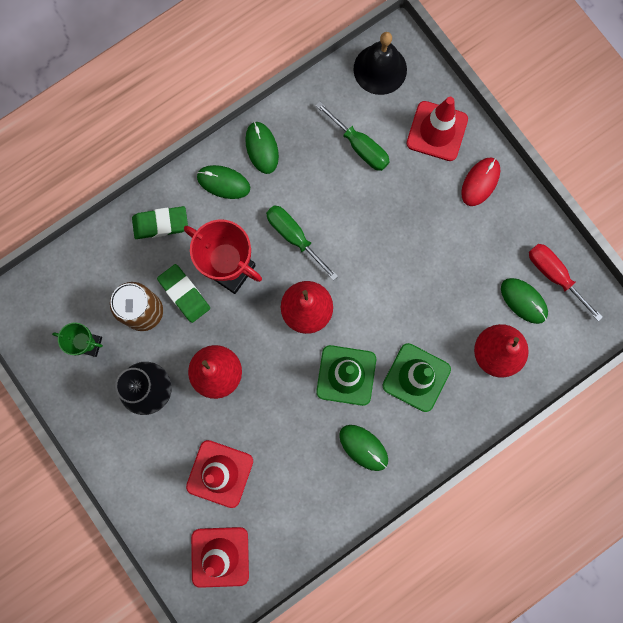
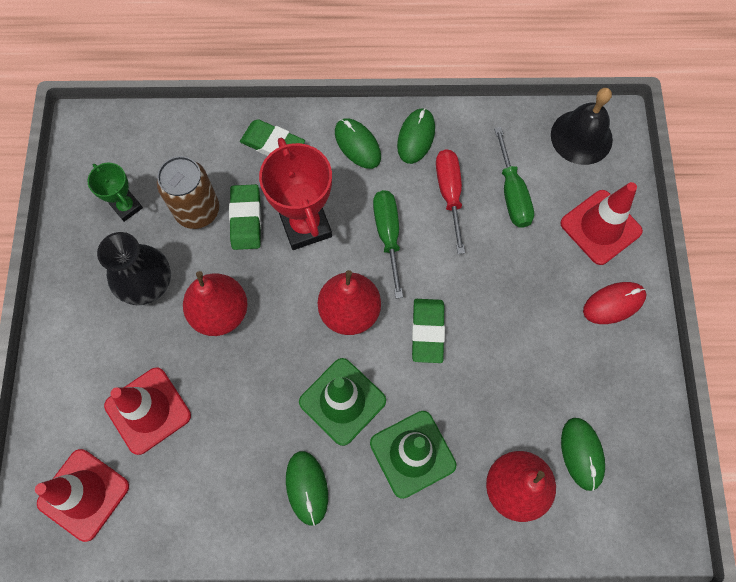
camera: 35 degrees right, 10 degrees down
(369, 288) = (427, 331): none -> green eraser
(554, 275) = (633, 450): red screwdriver -> red screwdriver (449, 193)

